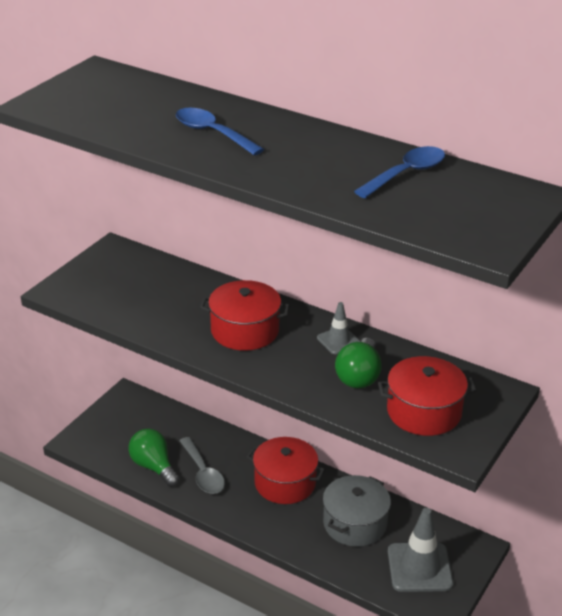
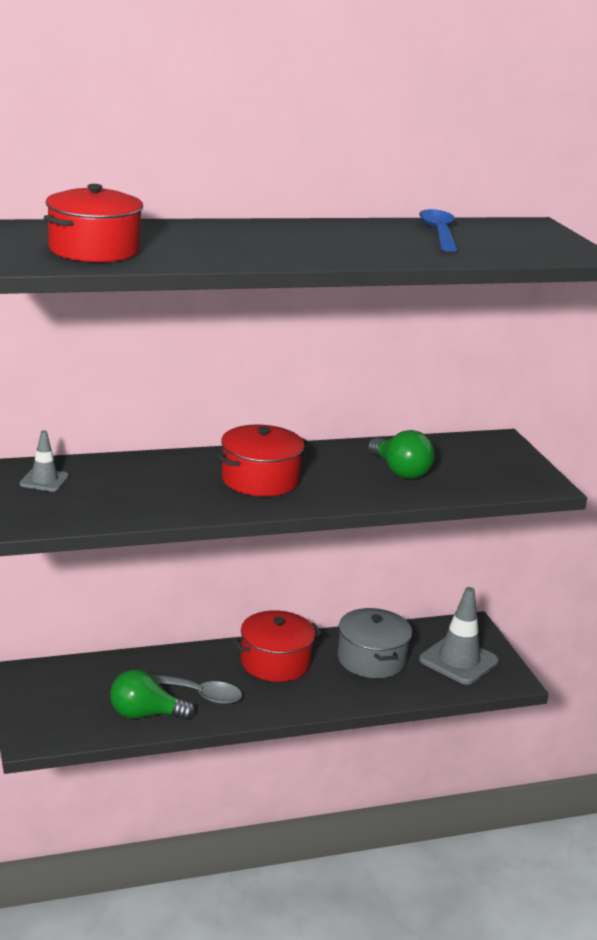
camera: 50 degrees left, 10 degrees down
(212, 133) = (241, 244): blue spoon -> none
(338, 341) = (341, 456): grey traffic cone -> grey traffic cone (44, 480)
(424, 412) = (482, 473): red pot -> red pot (94, 250)

